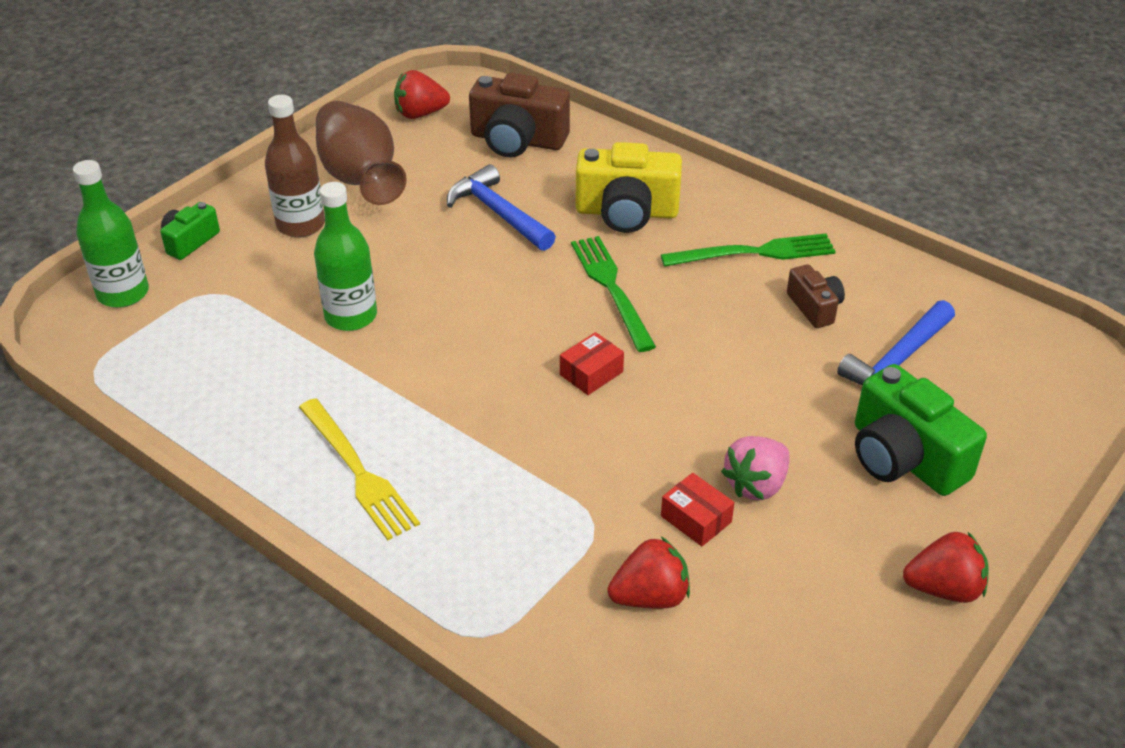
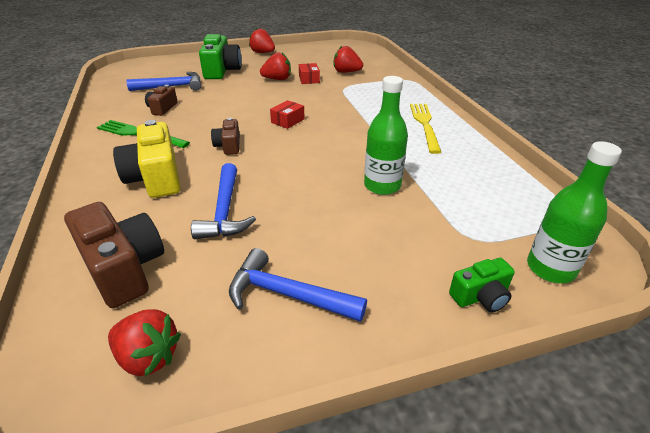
camera: 145 degrees left, 5 degrees down
(301, 225) = (373, 268): brown bottle -> none
(360, 178) = (287, 294): brown vase -> blue hammer
(591, 373) = (288, 121): red box -> red box turned 45 degrees counterclockwise
(611, 288) = (228, 146): green fork -> brown camera
(626, 212) = (155, 178): yellow camera -> yellow camera turned 150 degrees counterclockwise
(756, 485) = (277, 79): pink strawberry -> red strawberry

